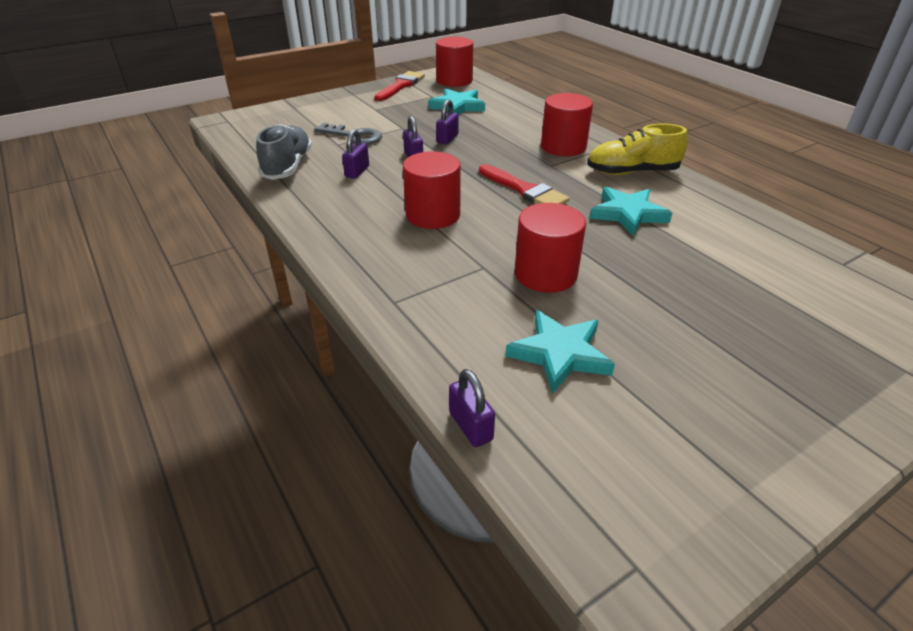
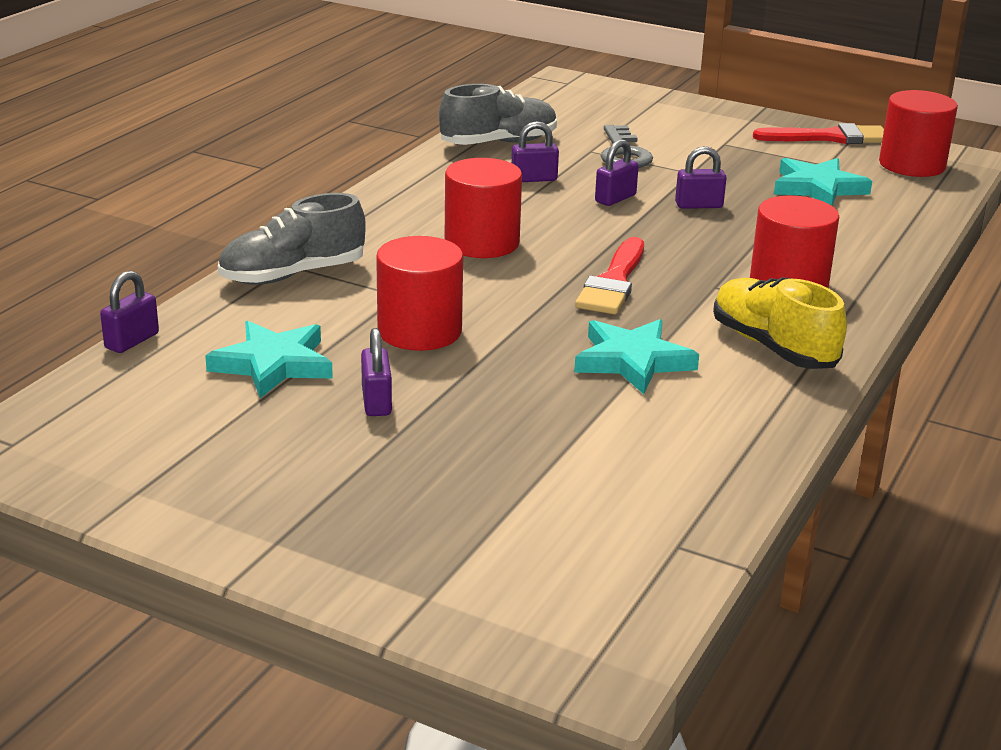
camera: 60 degrees right, 10 degrees down
(414, 304) = (292, 275): none -> grey shoe
(641, 321) = (376, 402): none -> purple padlock

